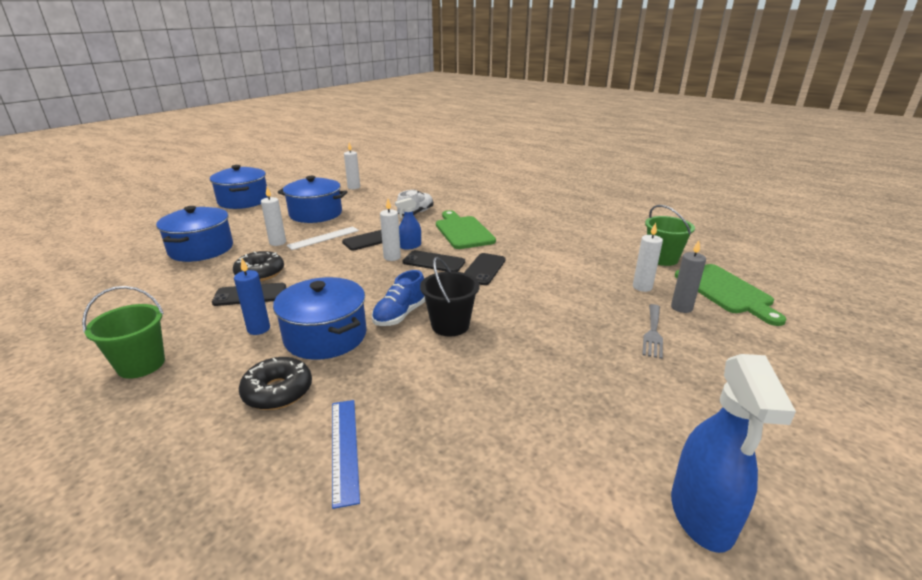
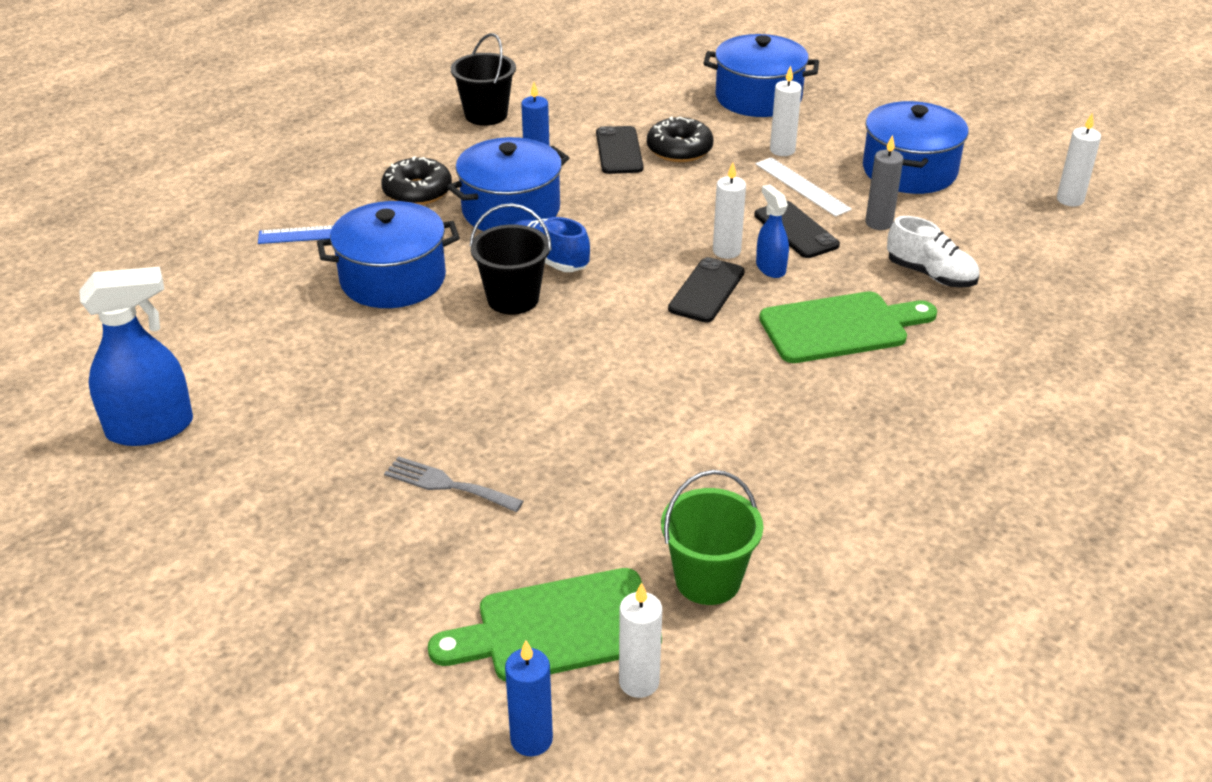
camera: 95 degrees right, 10 degrees up
(141, 364) = (486, 115): green bucket -> black bucket
(243, 201) = (961, 99): blue pot -> blue pot (393, 279)
(483, 269) = (676, 339): black phone -> none
(642, 287) = (590, 514): white candle -> white candle (639, 682)
(681, 308) = (512, 542): grey candle -> grey candle (879, 223)
(701, 515) = (151, 428): blue spray bottle -> blue spray bottle turned 150 degrees clockwise
(795, 293) = (531, 739): none -> blue candle

